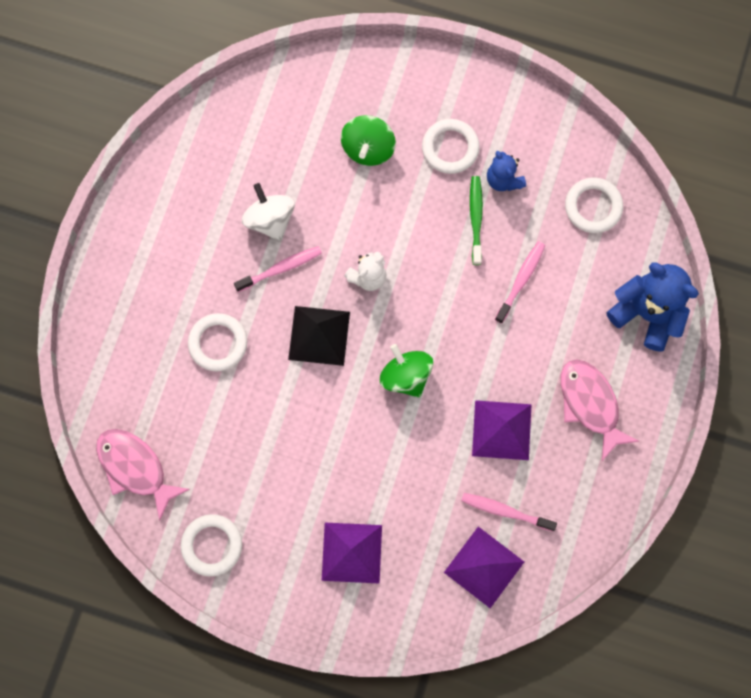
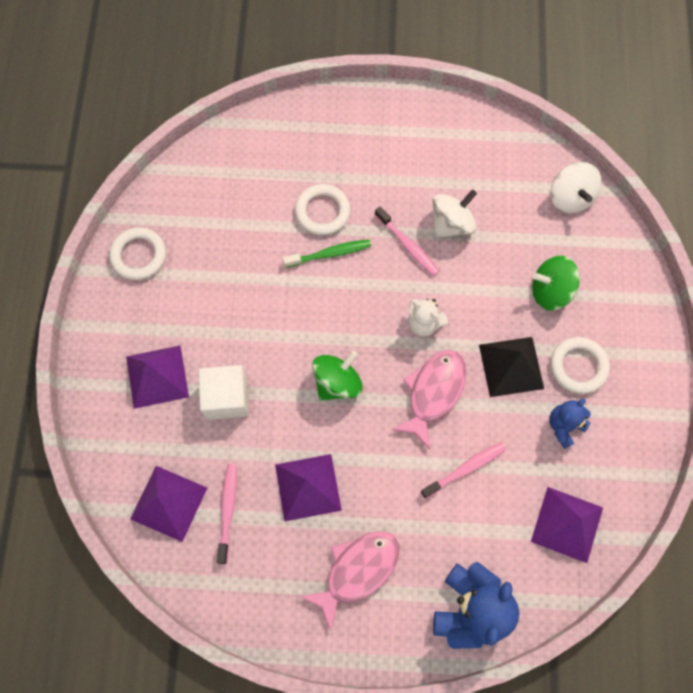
camera: 75 degrees right, 5 degrees down
(135, 468) = (193, 176): pink fish -> pink fish (433, 393)
(275, 97) = (570, 198): none -> white spinning top
(319, 335) = (354, 295): black pyramid -> black pyramid (511, 366)
(392, 487) = (227, 397): none -> white cube
(476, 218) = (515, 409): green toothbrush -> green toothbrush (330, 254)
(521, 280) = (465, 469): pink toothbrush -> pink toothbrush turned 45 degrees counterclockwise
(593, 207) = (567, 524): white ring -> purple pyramid

